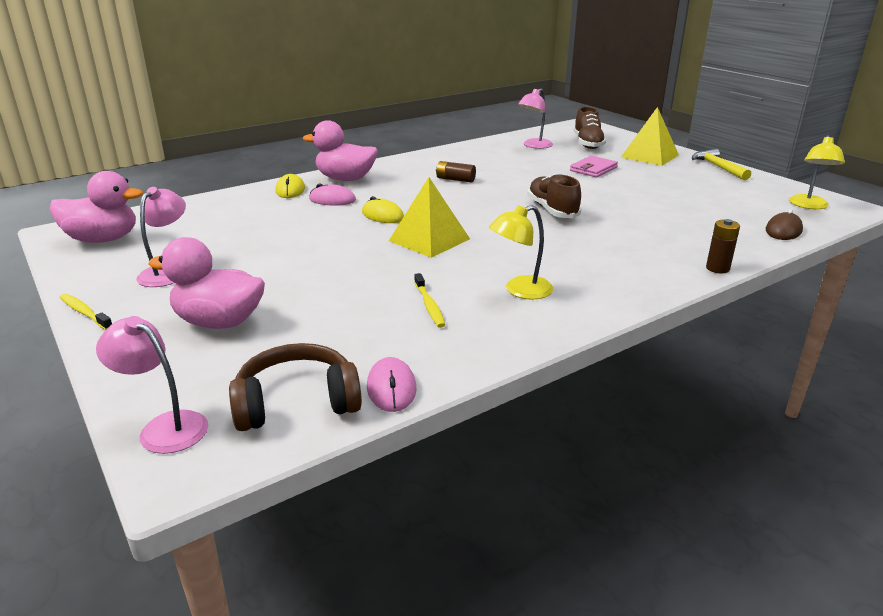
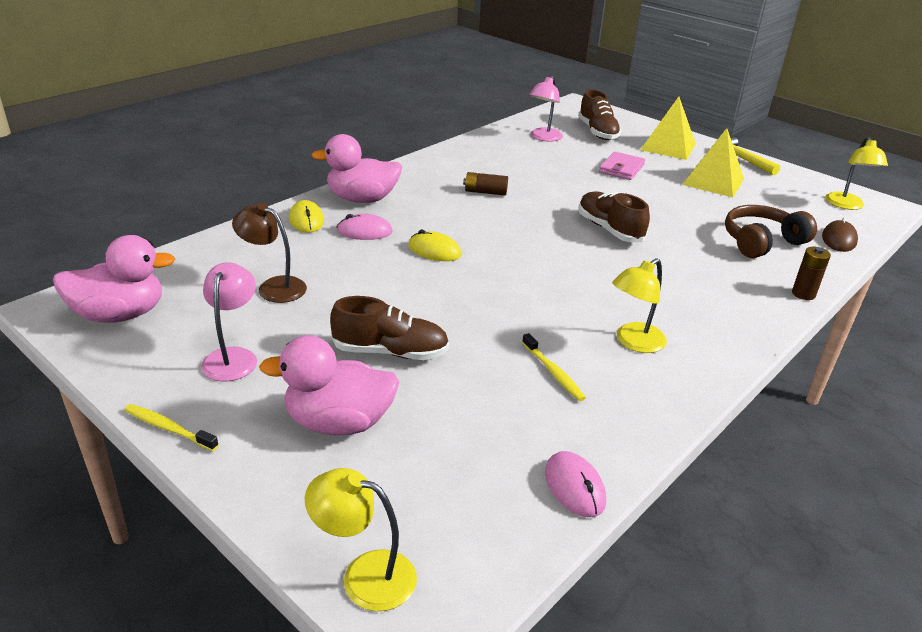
camera: 15 degrees left, 5 degrees up
(164, 427) = (364, 575): pink lamp -> yellow lamp
(232, 230) = (274, 287): none -> brown lamp
(296, 279) = (390, 352): none -> brown shoe
(297, 403) = (489, 521): brown headphones -> brown headphones (761, 242)
(429, 240) = (504, 281): yellow pyramid -> yellow pyramid (713, 181)

